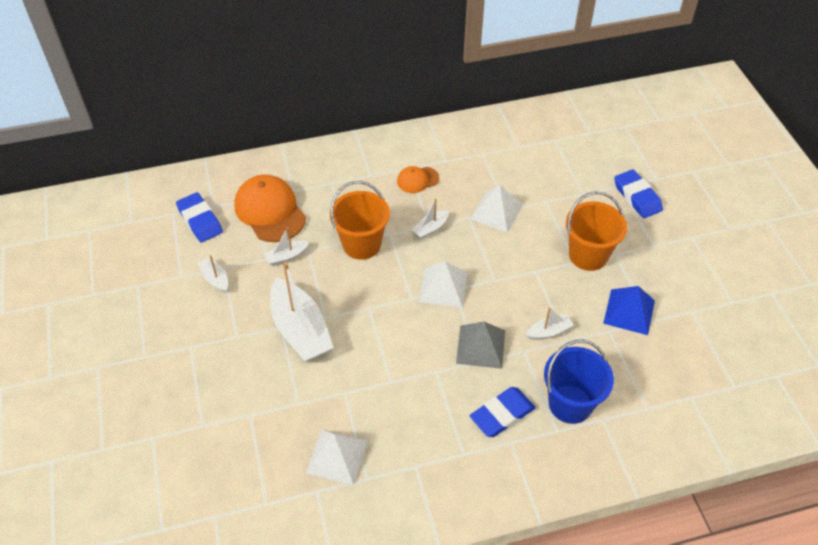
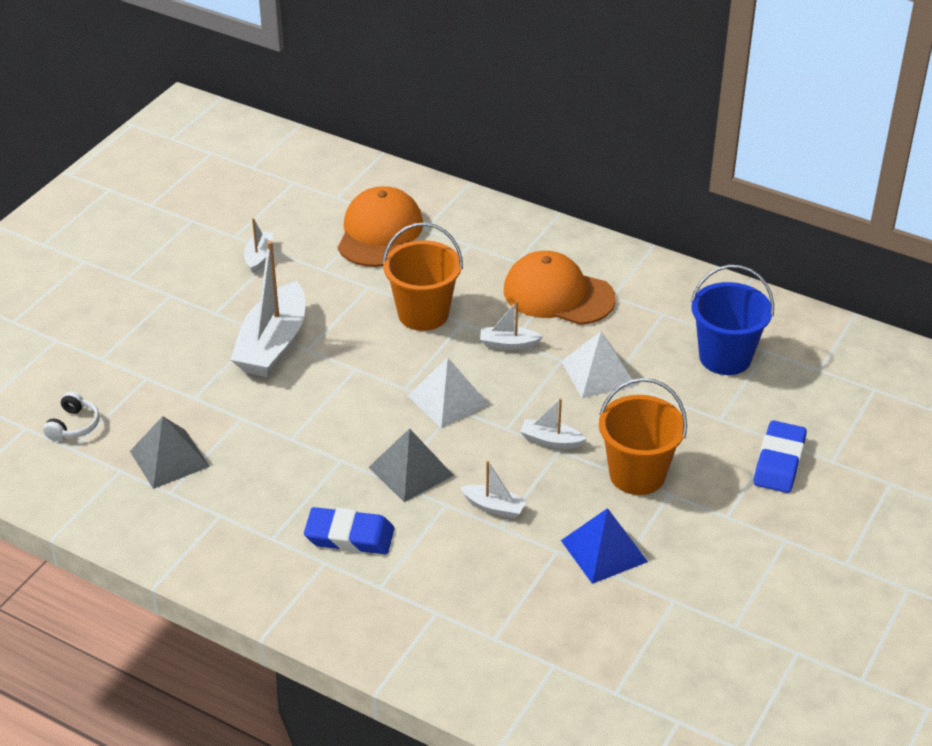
camera: 45 degrees right, 10 degrees down
(200, 220) = (309, 202): blue eraser -> none
(245, 487) = (73, 425): none -> white headphones
(287, 257) = (342, 279): white boat -> white boat (551, 440)
(337, 456) = (169, 458): white pyramid -> grey pyramid
(417, 180) = (558, 294): orange cap -> orange cap, size x1.90
(570, 404) = (424, 577): blue bucket -> blue bucket (725, 357)

